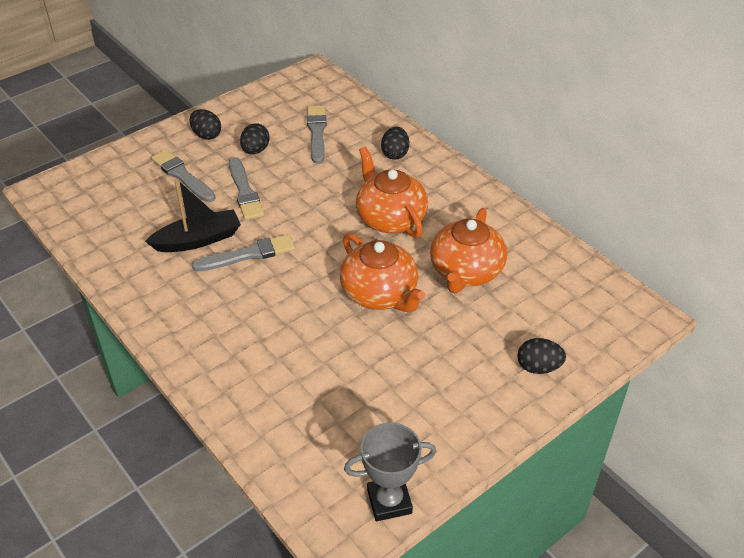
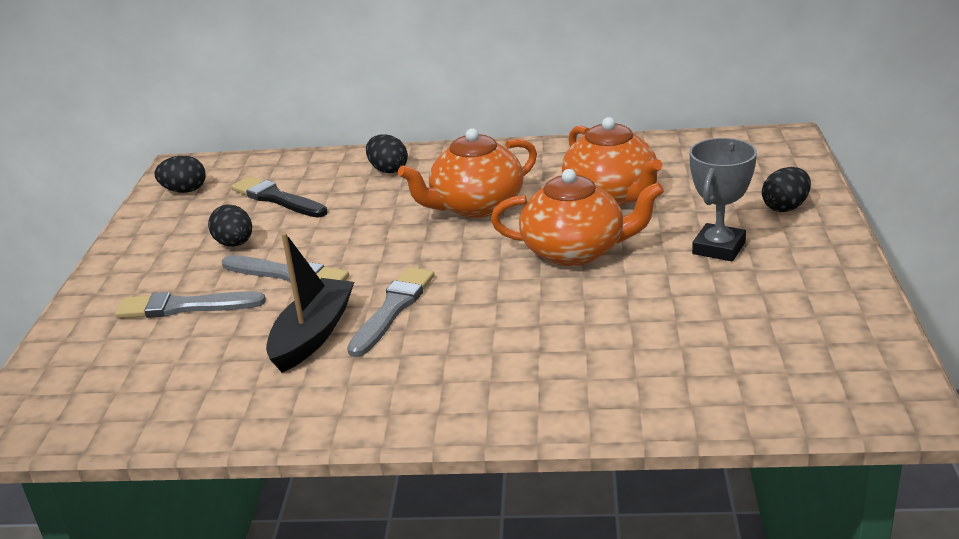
camera: 45 degrees left, 15 degrees down
(206, 135) = (149, 265): black egg -> black egg (184, 191)
(317, 132) = (277, 199): grey brush -> black brush
(389, 501) = (877, 354): grey trophy -> grey trophy (718, 248)
(390, 218) = (475, 206): orange teapot -> orange teapot turned 45 degrees counterclockwise

